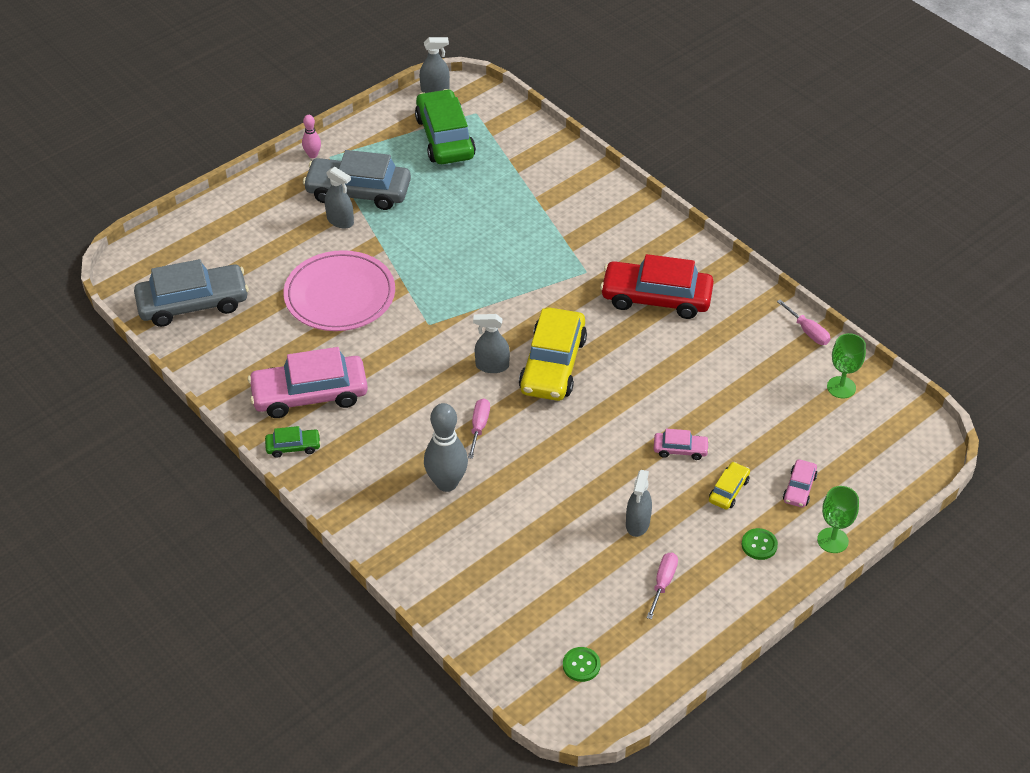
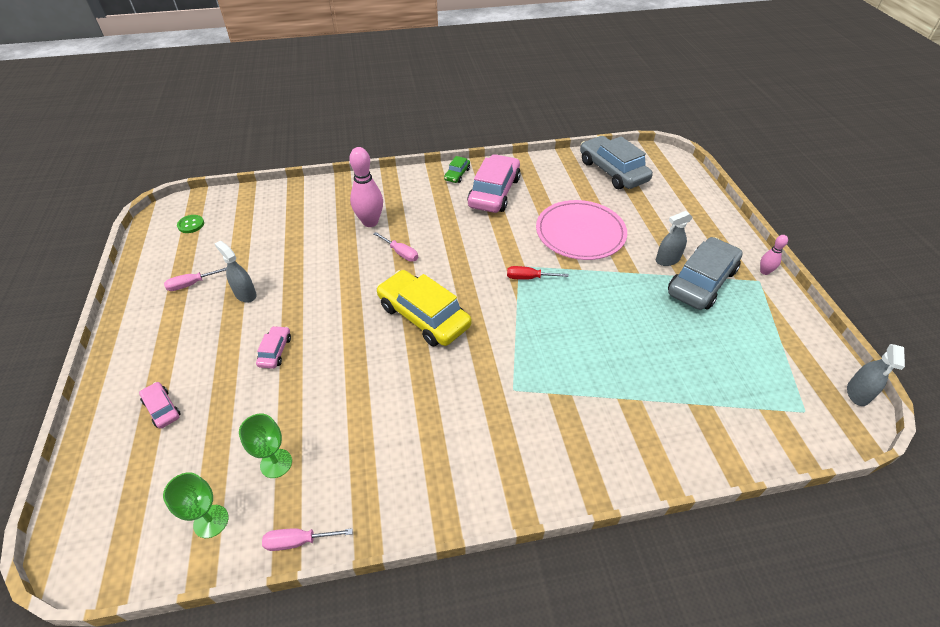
camera: 120 degrees right, 0 degrees up
(193, 303) = (612, 171): grey car -> grey car turned 135 degrees clockwise
(441, 310) = (529, 278): none -> red screwdriver
(445, 137) = (766, 368): green car -> none
(446, 483) = (370, 222): grey bowling pin -> pink bowling pin
(492, 366) = (450, 282): grey spray bottle -> none
(656, 298) = (443, 427): red car -> none
(663, 583) = (192, 284): pink screwdriver -> pink screwdriver turned 105 degrees clockwise
(680, 449) = (275, 351): pink car -> pink car turned 150 degrees clockwise
(728, 490) = (212, 360): yellow car -> none
(759, 545) = (153, 351): green button -> none
(832, 540) = (101, 400): green goblet -> green goblet (276, 463)

